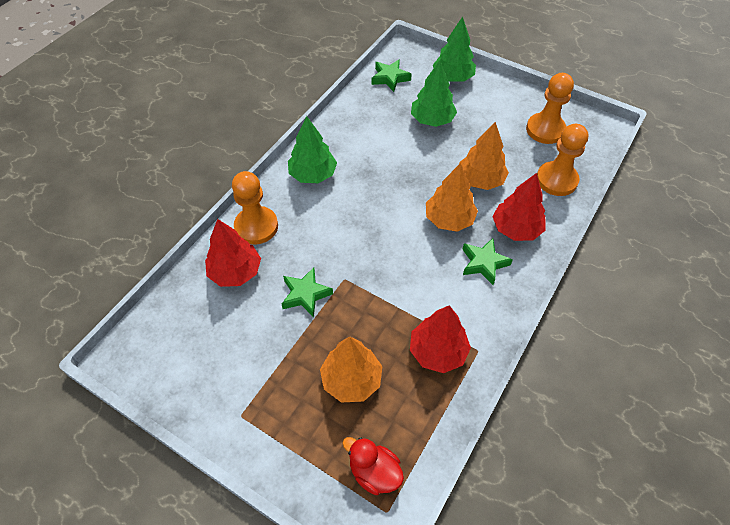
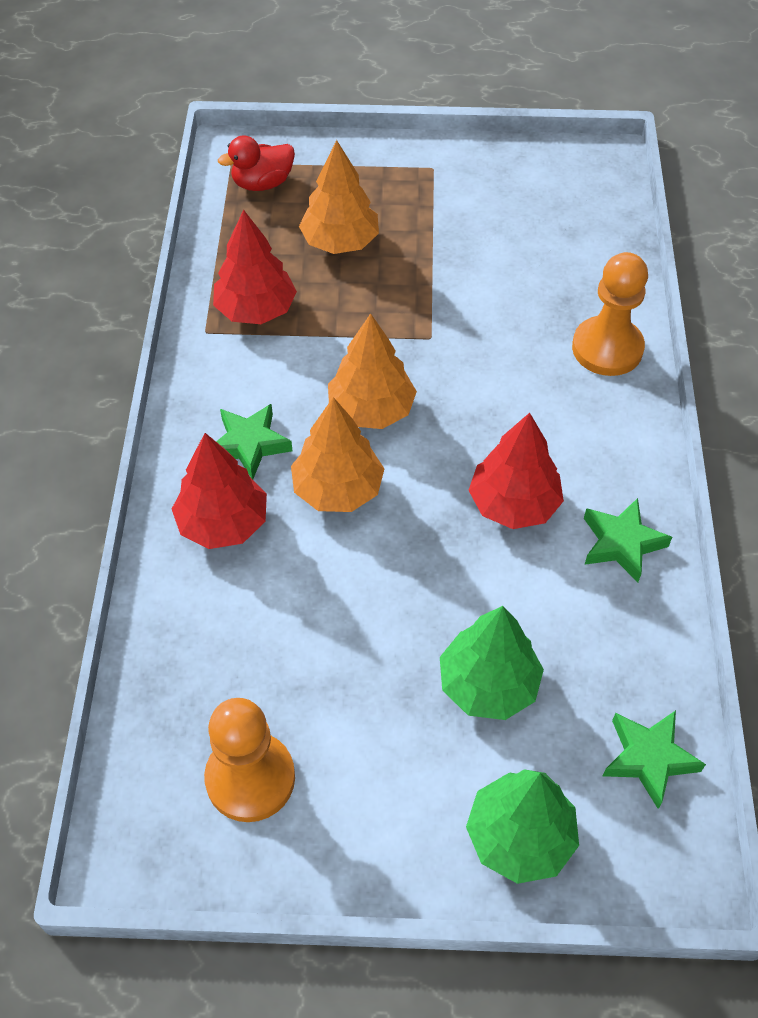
camera: 150 degrees right, 0 degrees up
(235, 272) = (575, 284): red tree -> red tree (513, 504)
(305, 294) = (464, 299): green star -> green star (621, 543)
(313, 174) = (604, 463): green tree -> none
(374, 472) = (262, 183): red duck -> red duck turned 150 degrees clockwise
(480, 180) = (324, 588): orange tree -> orange tree (371, 409)
(556, 180) = (186, 656): orange pawn -> none

